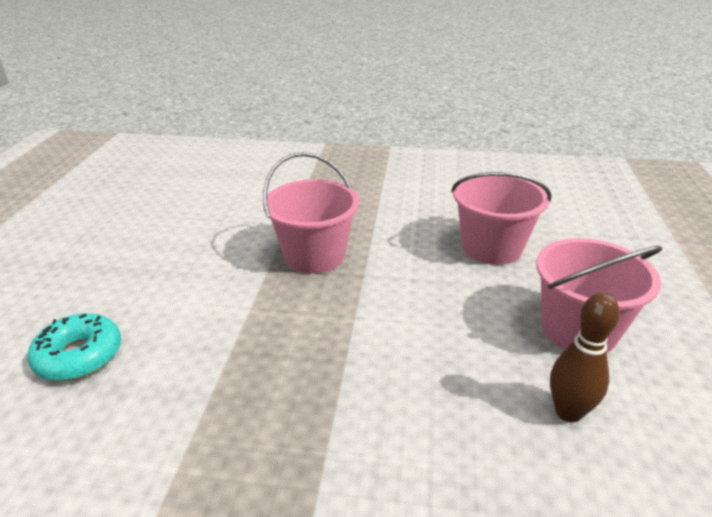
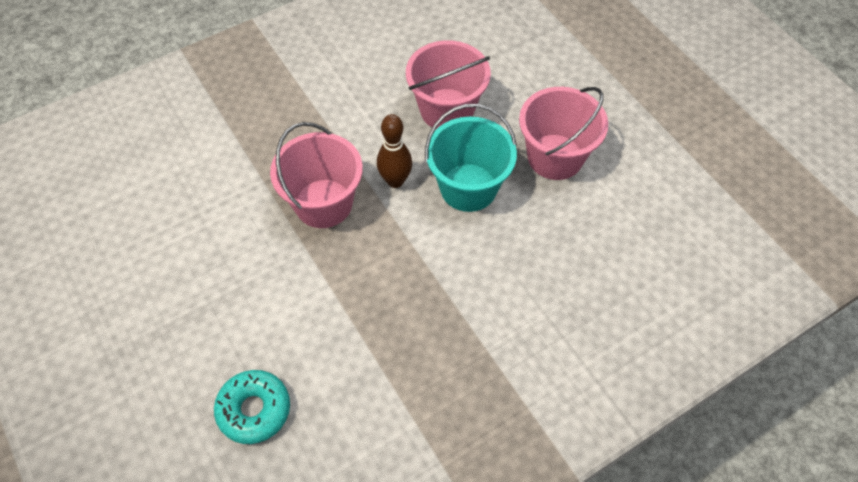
camera: 40 degrees left, 25 degrees up
(455, 307) = (468, 187): none -> turquoise bucket
(568, 412) = (589, 227): brown bowling pin -> brown bowling pin (395, 181)

